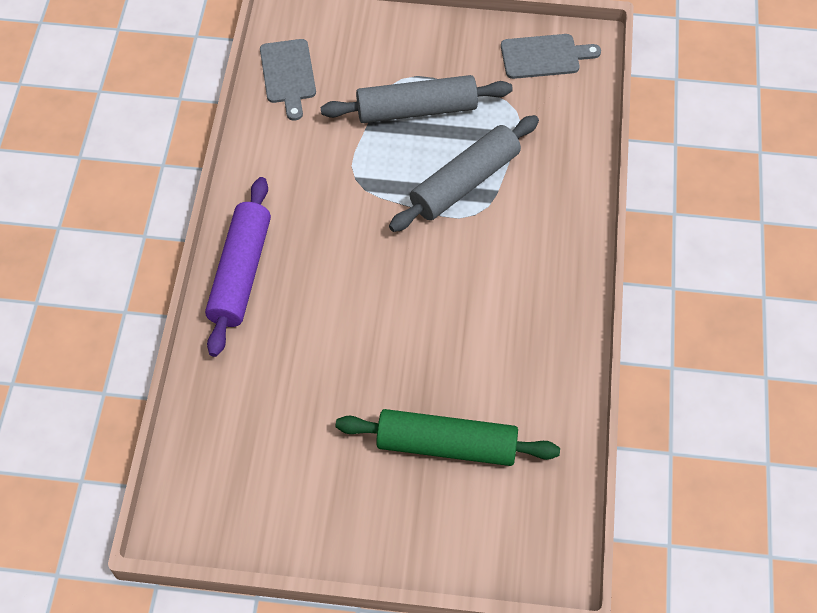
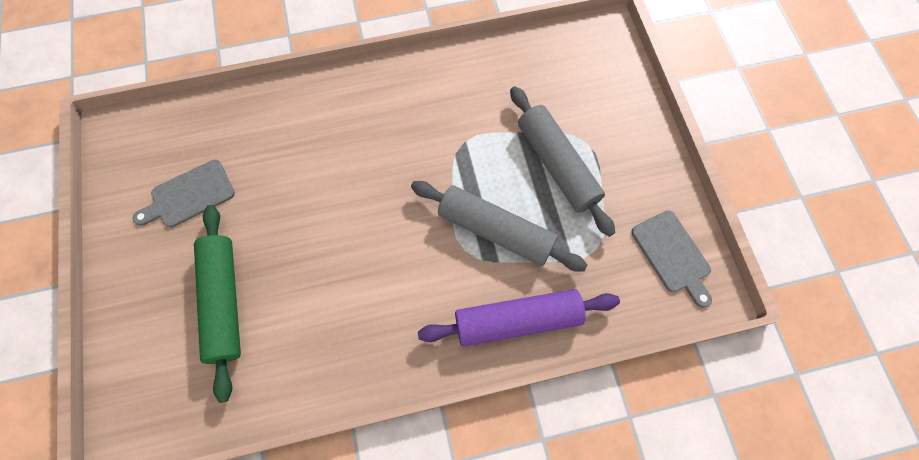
camera: 70 degrees right, 10 degrees up
(241, 273) = (342, 93): purple rolling pin -> purple rolling pin (517, 320)
(288, 75) = (547, 57): grey cutting board -> grey cutting board (189, 195)

